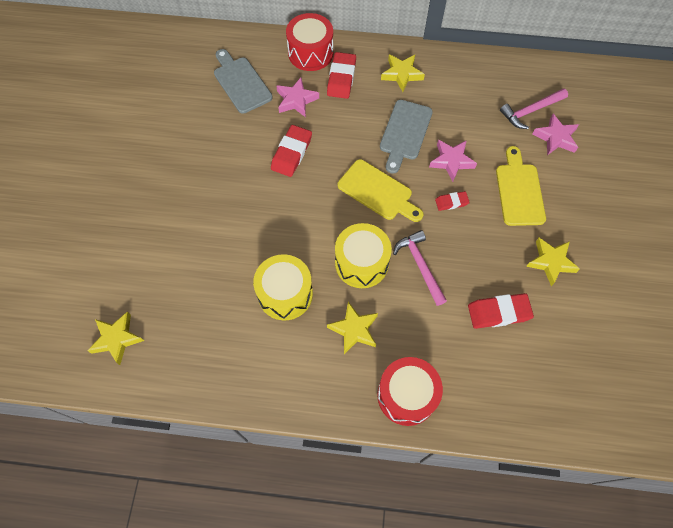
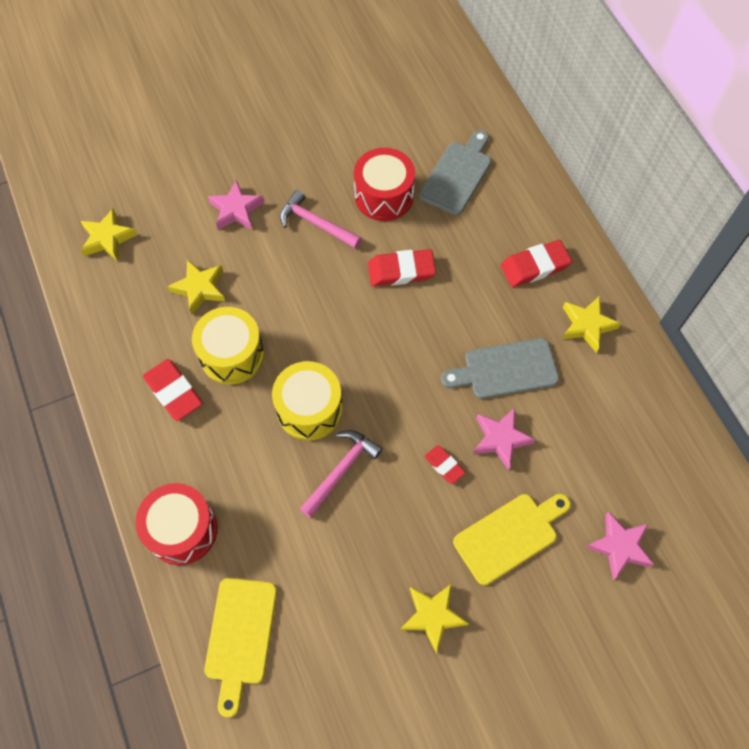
camera: 60 degrees right, 0 degrees up
(296, 100) = (472, 238): pink star -> pink star (236, 210)
(310, 53) = (546, 218): red drum -> red drum (384, 196)
(354, 329) = (228, 441): yellow star -> yellow star (200, 288)
(378, 192) = (408, 380): yellow cutting board -> yellow cutting board (240, 636)
(498, 312) = (331, 583): red eraser -> red eraser (173, 392)
(530, 111) = (639, 498): pink hammer -> pink hammer (316, 224)

